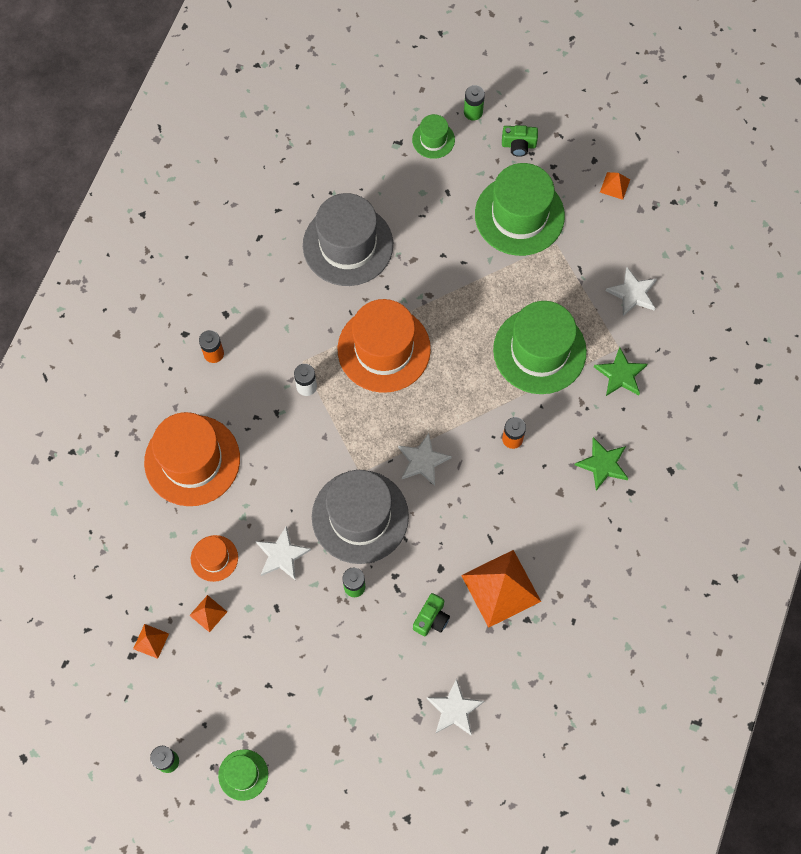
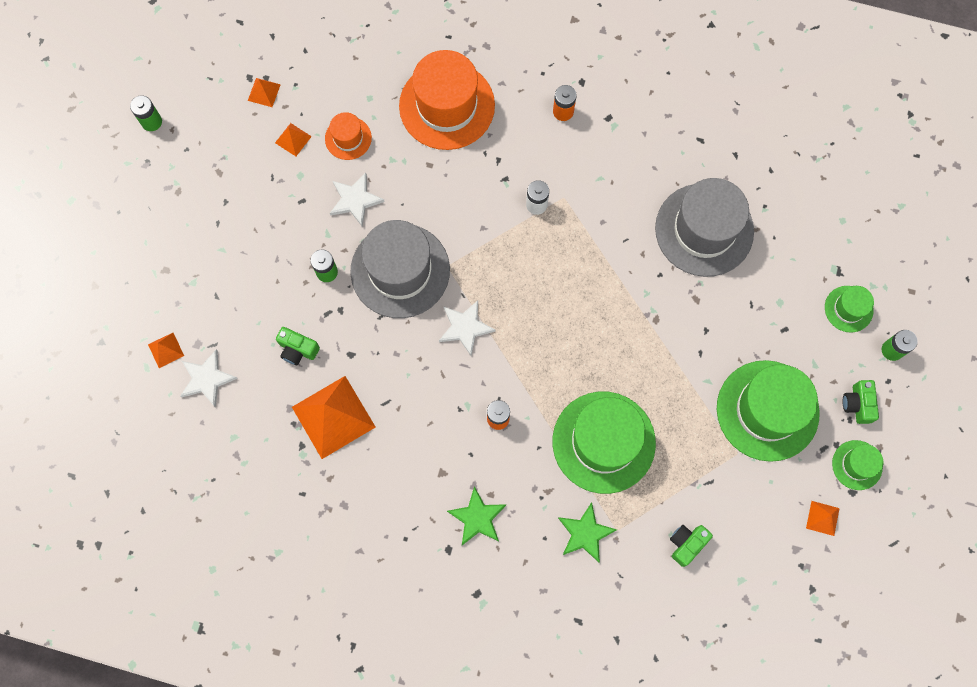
camera: 85 degrees right, 5 degrees up
(243, 774) = (140, 189): green hat -> green hat (857, 465)
(384, 349) = (587, 277): orange hat -> none
(421, 750) = (166, 350): none -> orange pyramid
(632, 293) = (686, 544): white star -> green camera

